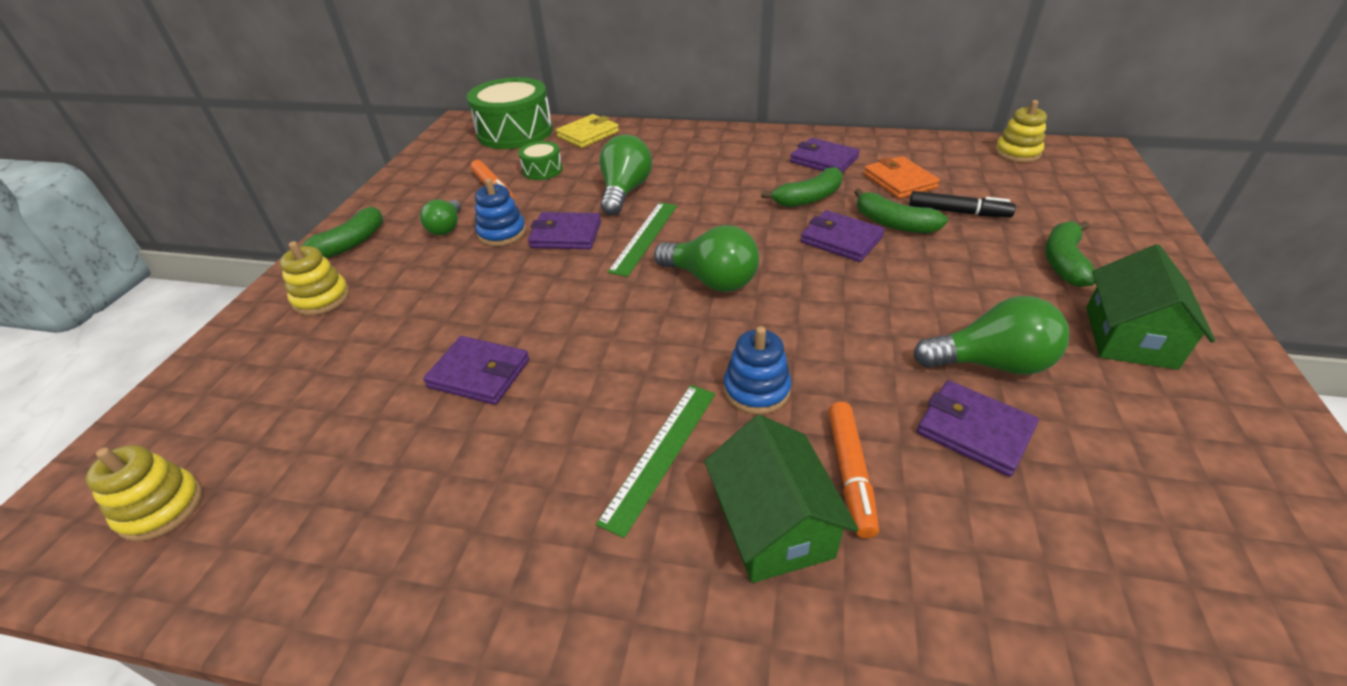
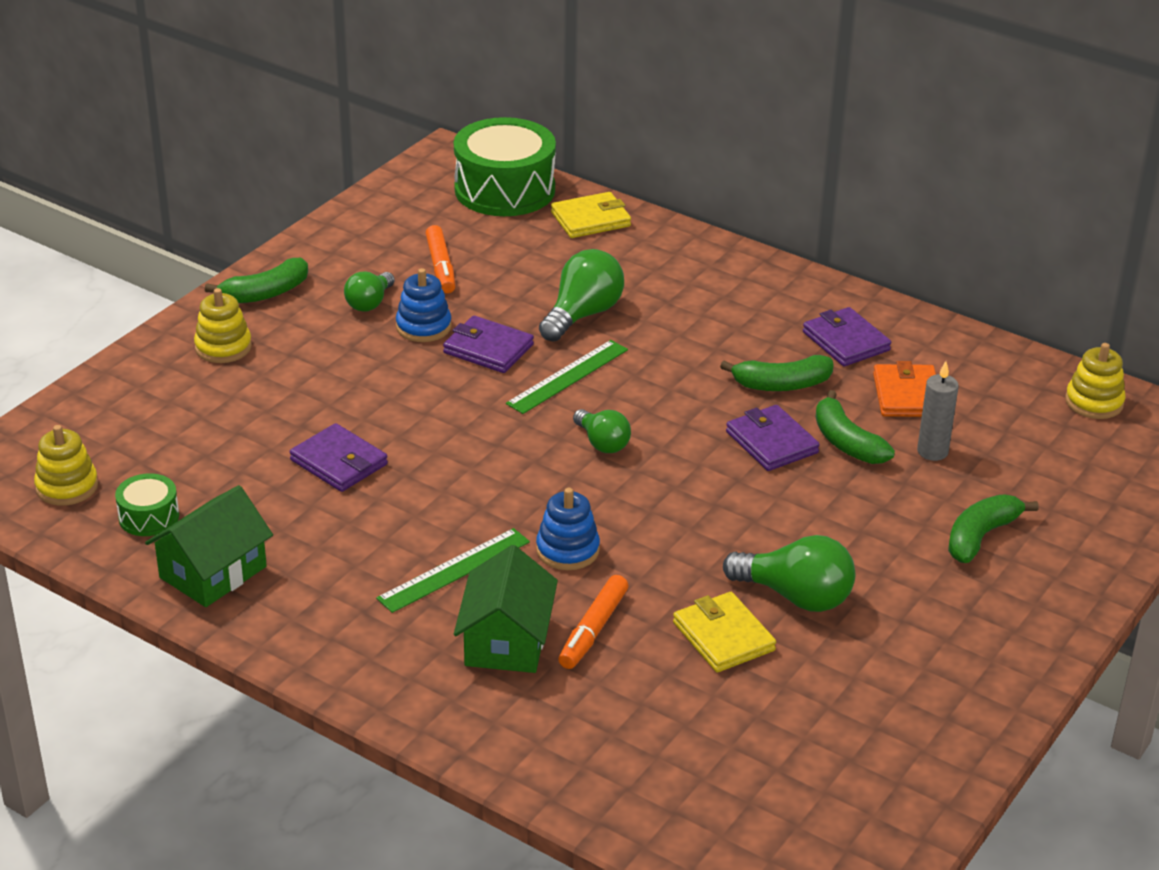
camera: 20 degrees right, 5 degrees down
(542, 170) = (508, 257): green drum -> green drum (149, 517)
(711, 280) = (602, 443): green light bulb -> green light bulb, size x0.62
(958, 212) = (932, 451): black marker -> grey candle
(974, 430) = (723, 636): purple wallet -> yellow wallet
(1129, 337) = (953, 618): green house -> green house (213, 572)

